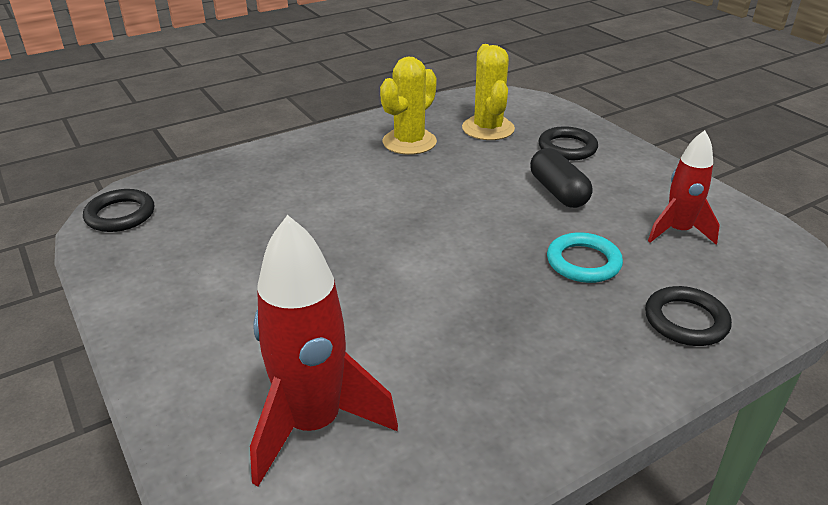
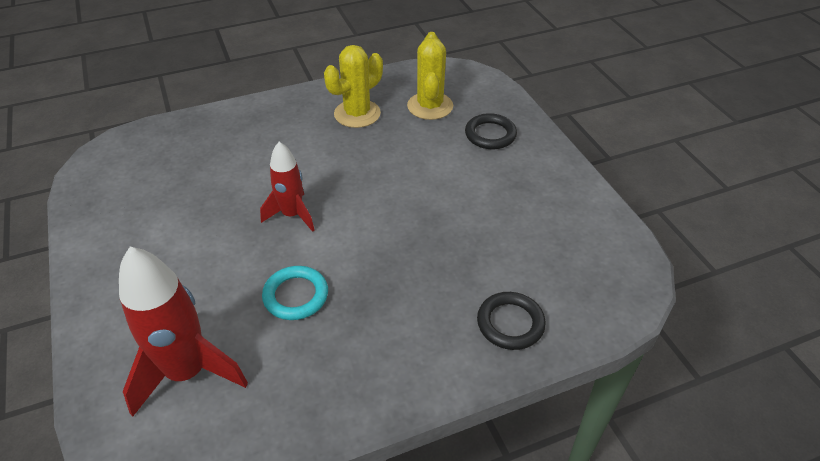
camera: 10 degrees right, 10 degrees up
(120, 215) = (105, 163): black ring -> none
(558, 192) = (461, 181): black capsule -> none
(583, 262) = (451, 255): turquoise ring -> turquoise ring (296, 296)
(678, 231) = (546, 235): red rocket -> red rocket (292, 215)

